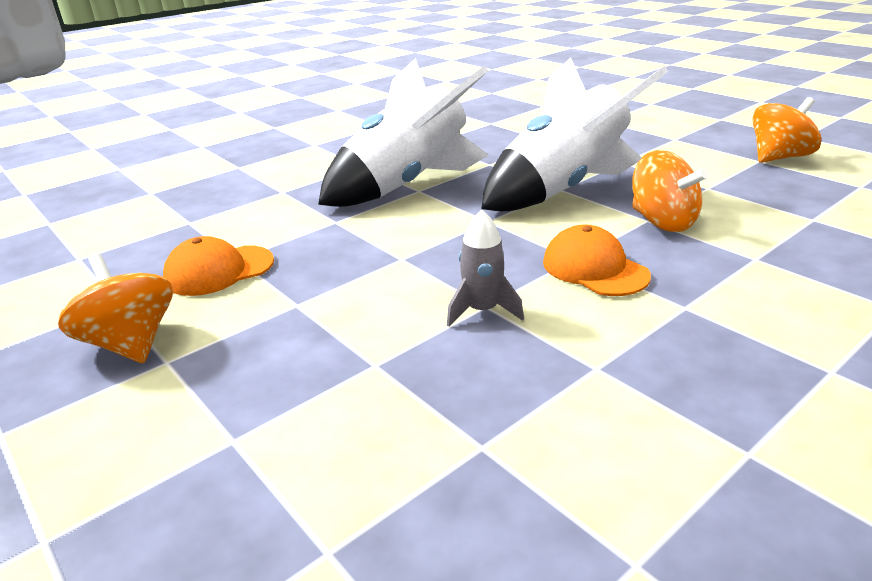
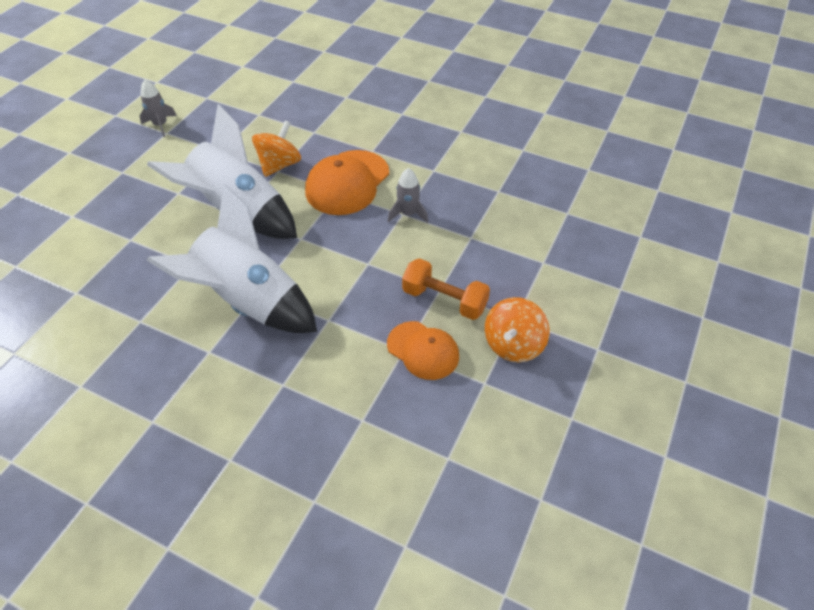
camera: 115 degrees left, 20 degrees up
(274, 304) = (444, 300): none -> orange dumbbell
(594, 269) = (347, 183): orange cap -> orange cap, size x1.54
(778, 157) = (160, 125): orange spinning top -> grey rocket

